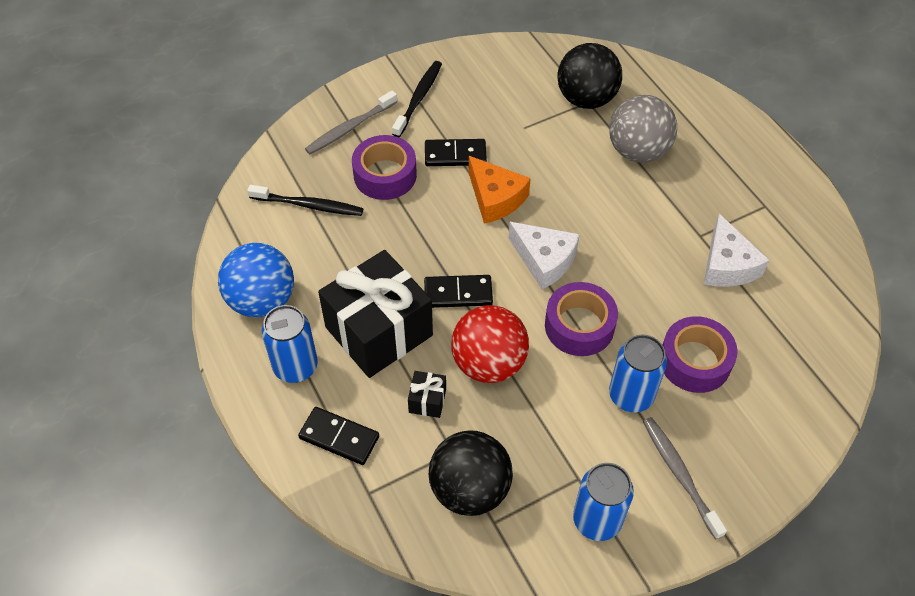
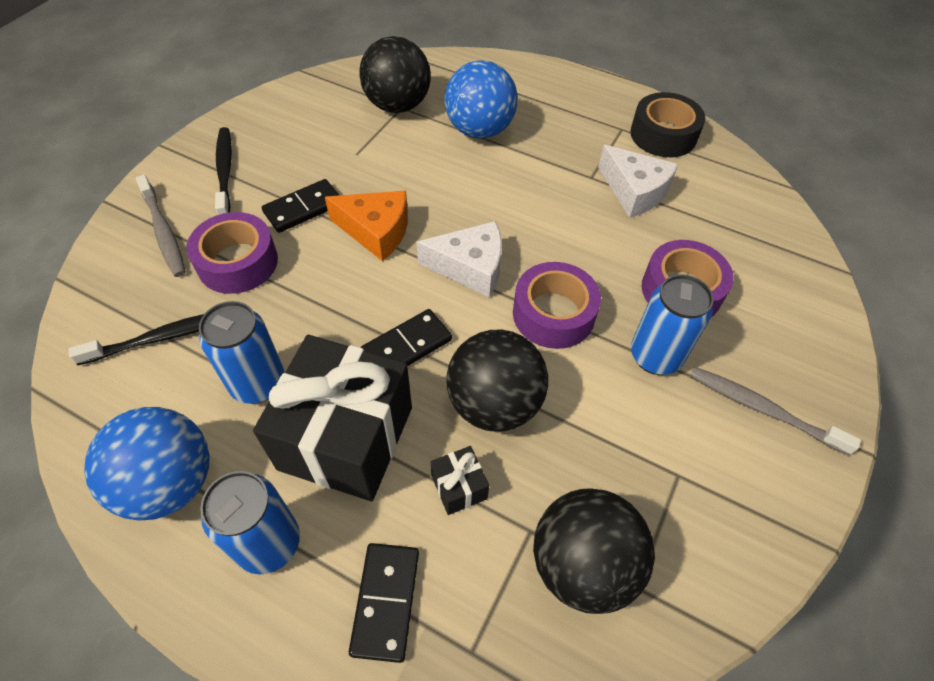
camera: 35 degrees left, 0 degrees up
(339, 437) = (385, 601): black domino -> black domino turned 75 degrees counterclockwise
(350, 128) = (163, 231): grey toothbrush -> grey toothbrush turned 45 degrees counterclockwise
(488, 363) = (494, 404): red ball -> black ball
(597, 520) = (733, 510): blue can -> blue can (258, 383)
(637, 151) = (479, 130): grey ball -> blue ball
(798, 229) = (663, 135): none -> black tape

